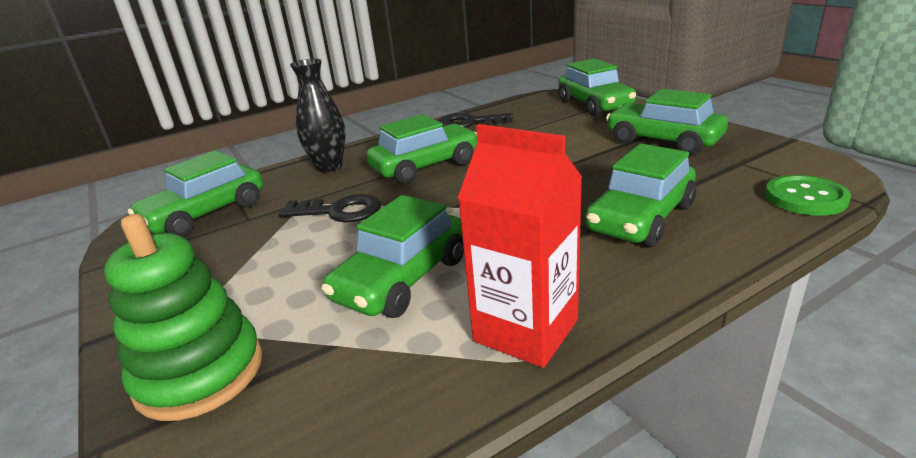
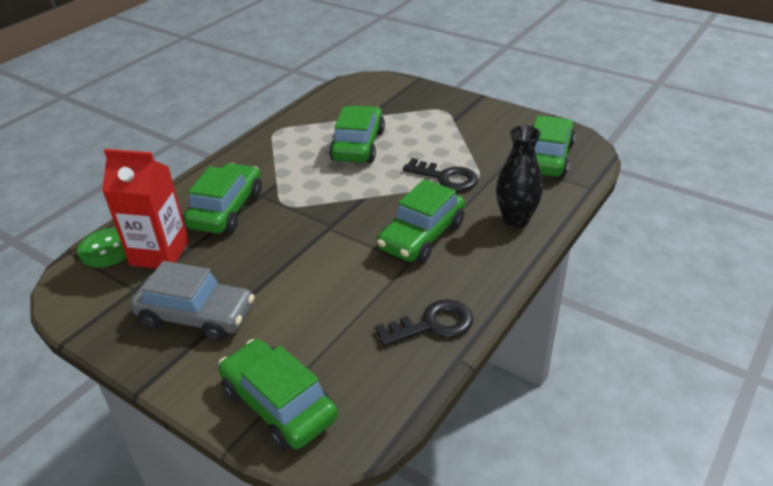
camera: 155 degrees right, 10 degrees up
(200, 373) = (412, 98): green stacking toy -> none
(339, 211) = (446, 178): black key -> black key turned 135 degrees counterclockwise
(526, 330) = (282, 137): red carton -> red carton (159, 253)
(663, 141) = (197, 316): green car -> grey car

